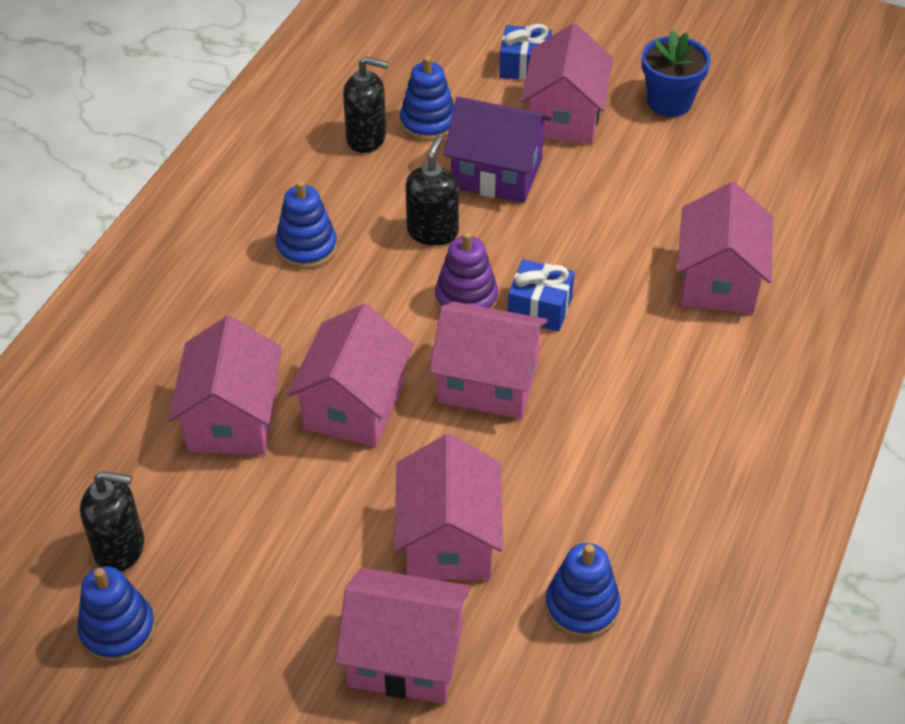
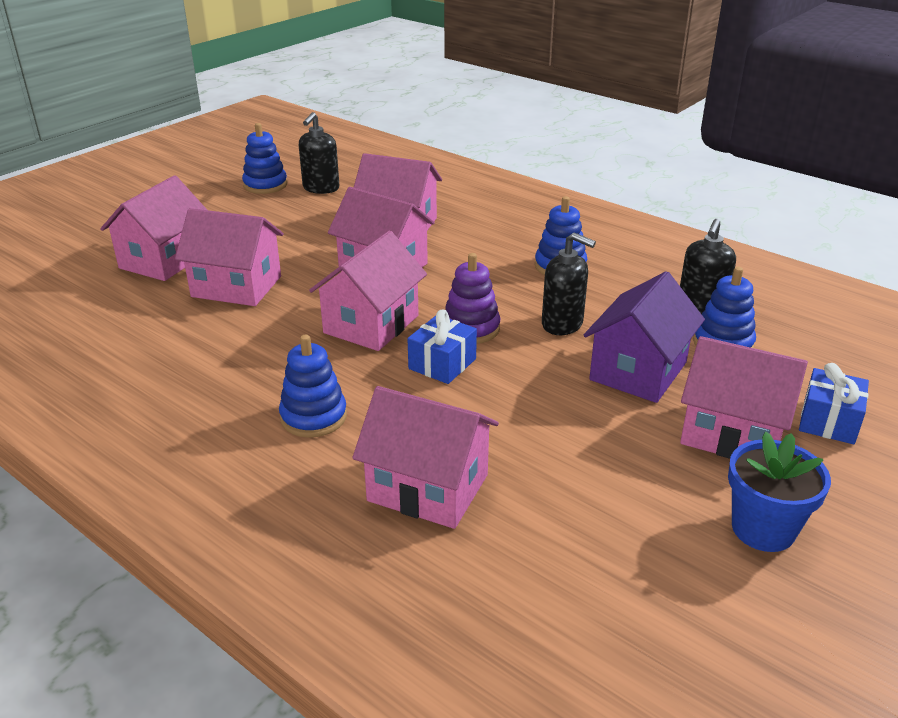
camera: 105 degrees right, 15 degrees down
(582, 607) = (133, 329): blue stacking toy -> blue stacking toy (313, 417)

